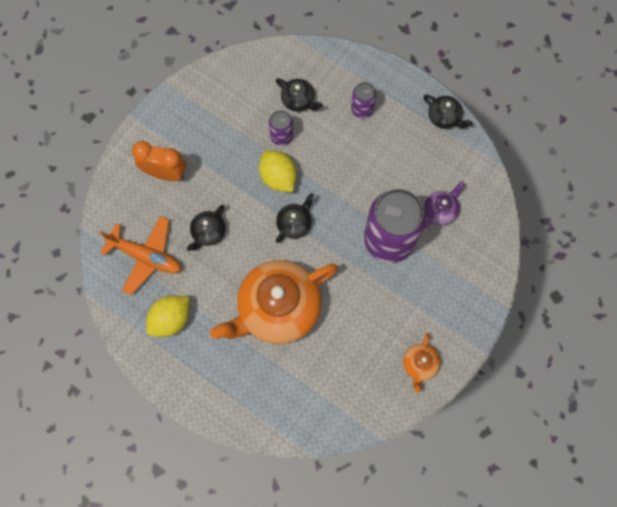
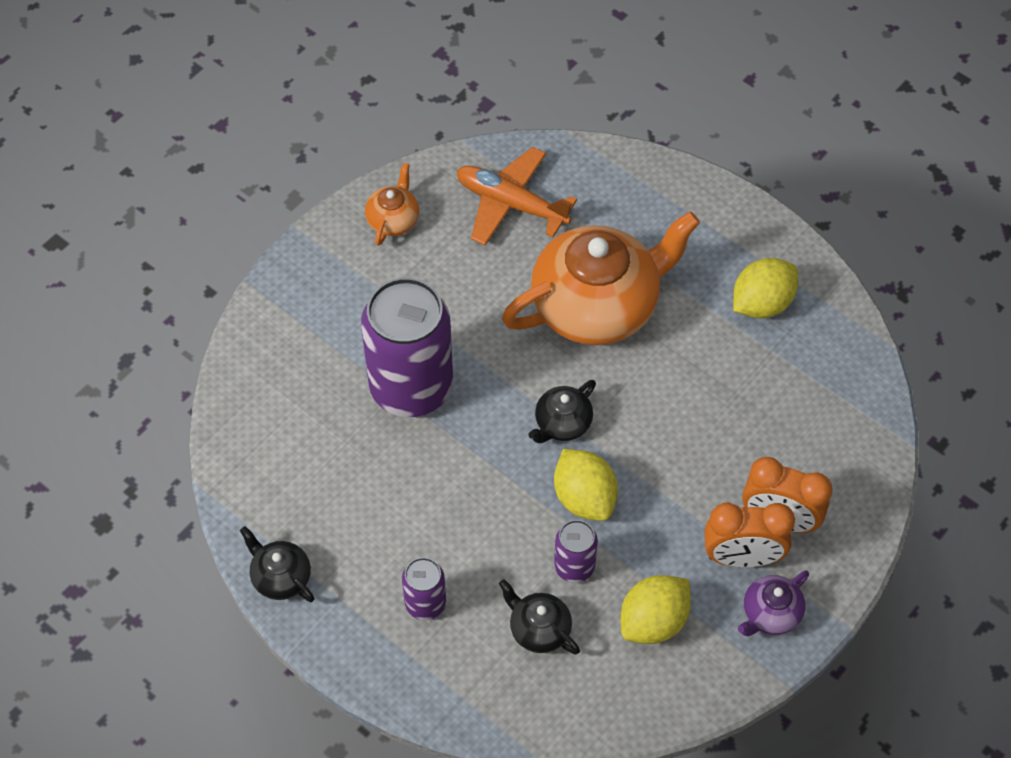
camera: 175 degrees left, 15 degrees down
(146, 256) = (805, 393): orange plane -> orange plane (511, 204)
(187, 149) = (742, 557): none -> orange clock
(208, 232) = (704, 421): black teapot -> none
(236, 109) = (653, 621): none -> yellow lemon
(440, 210) = (319, 425): purple teapot -> purple teapot (770, 614)

